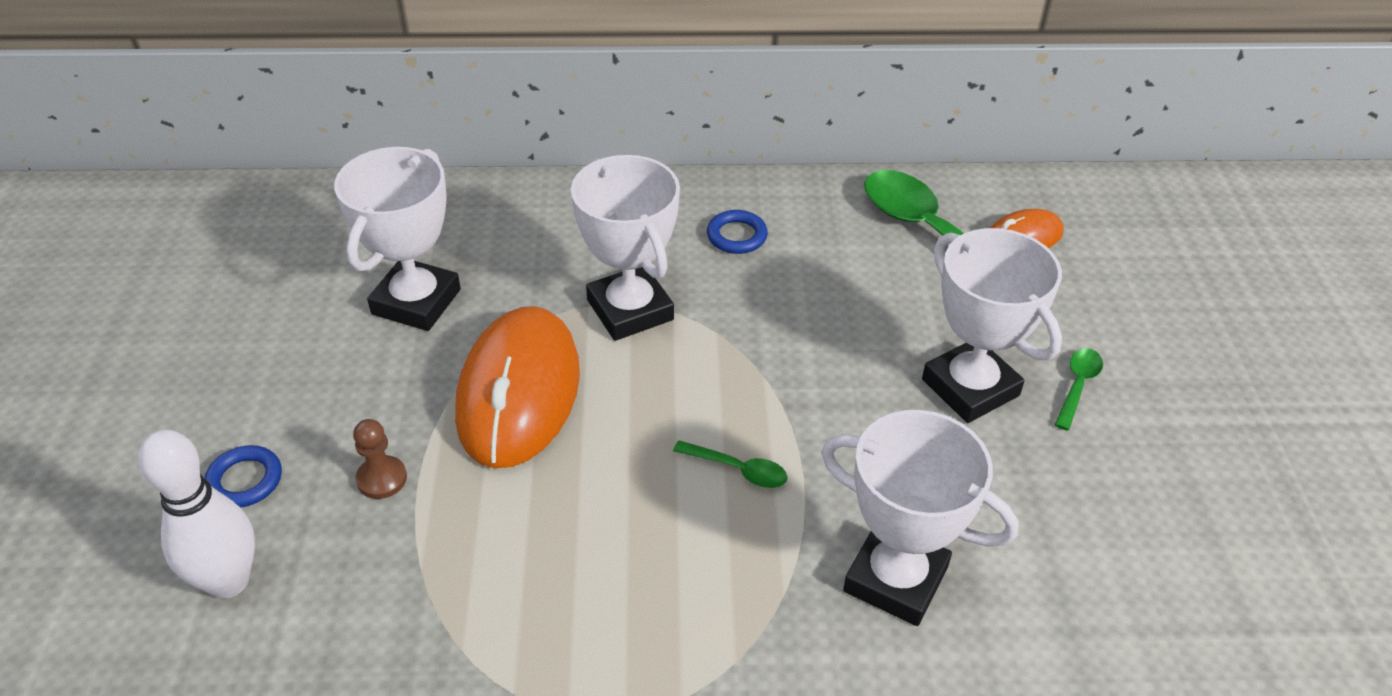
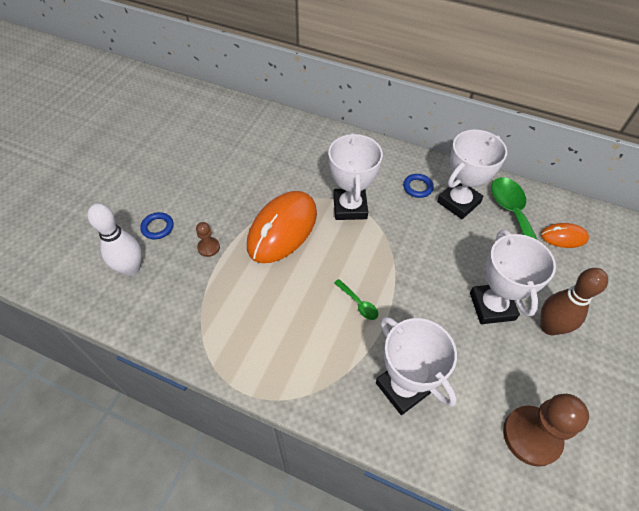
camera: 25 degrees right, 10 degrees up
(416, 302) = (261, 171): white trophy -> white trophy (458, 202)
(1077, 386) = (549, 327): green spoon -> brown bowling pin
(1143, 567) = (531, 436): none -> brown pawn

